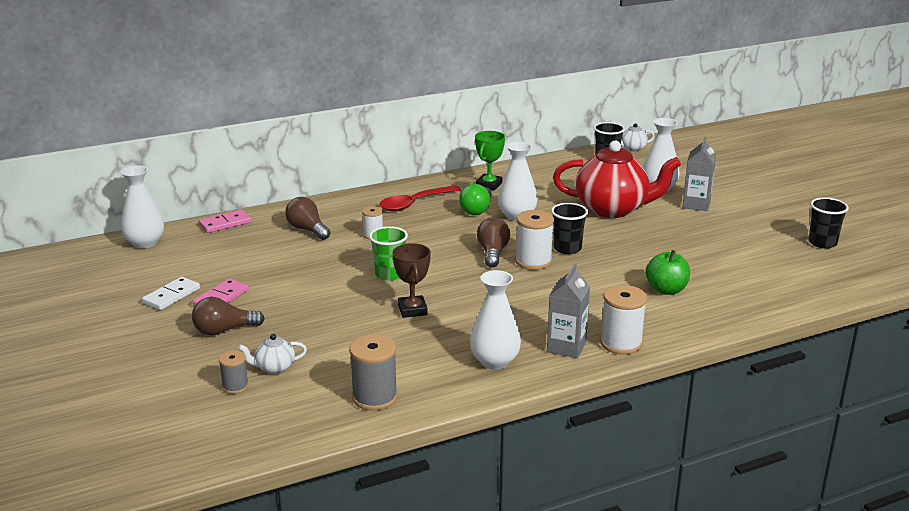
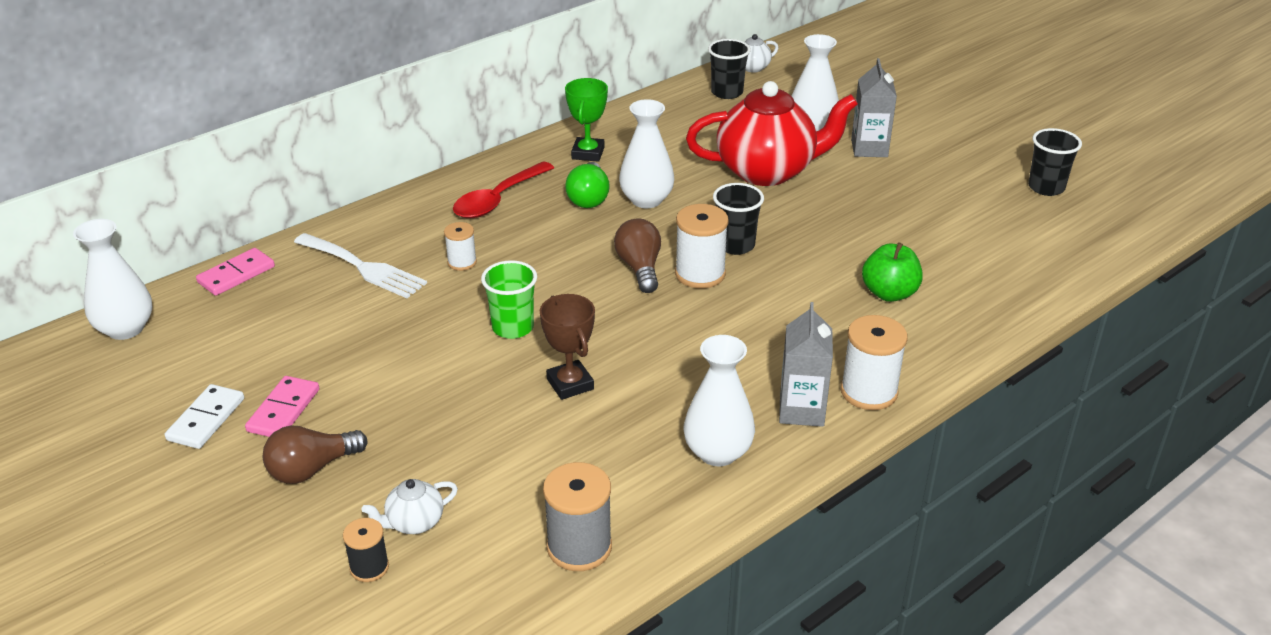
camera: 15 degrees left, 10 degrees up
(235, 386) = (369, 567): grey spool -> black spool
(307, 230) = (363, 267): brown light bulb -> white fork

